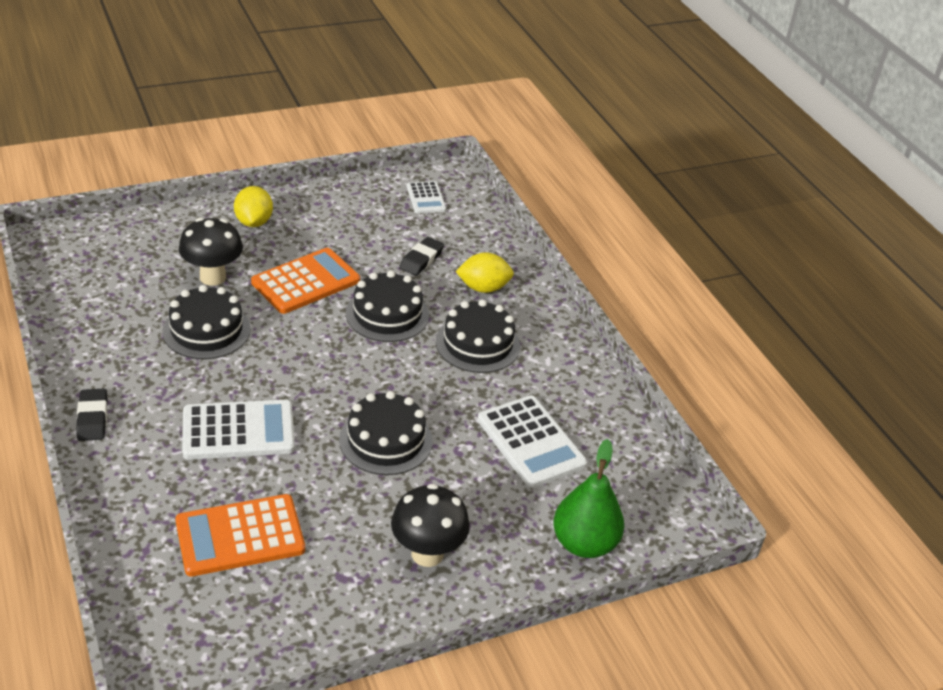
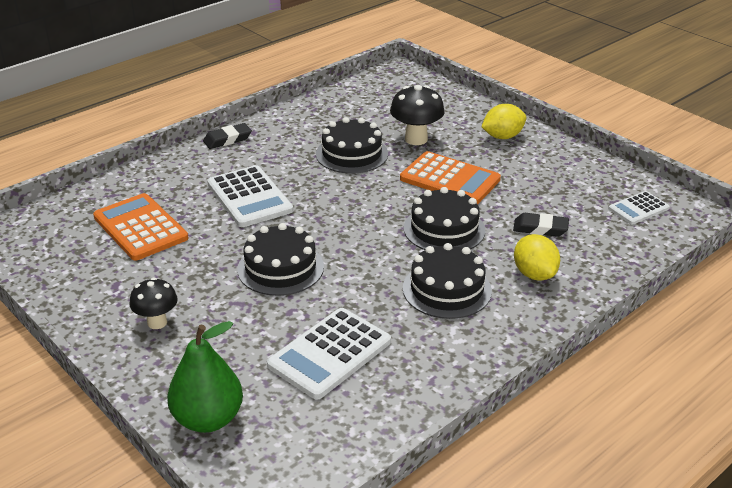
camera: 75 degrees right, 5 degrees down
(427, 554) = (157, 322): black mushroom -> black mushroom, size x0.66

